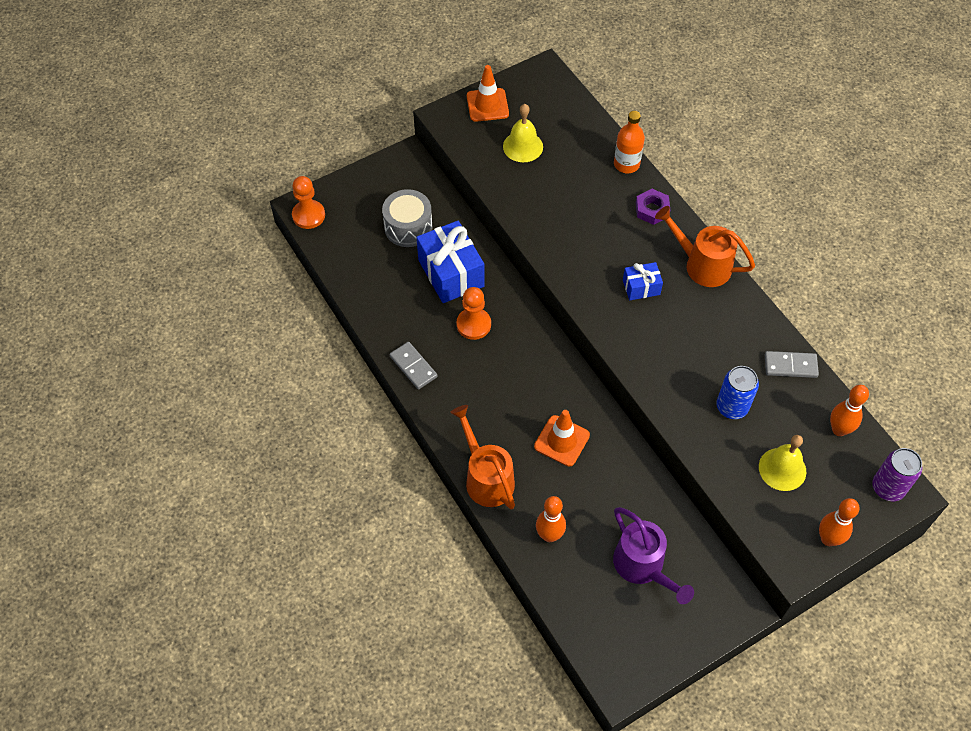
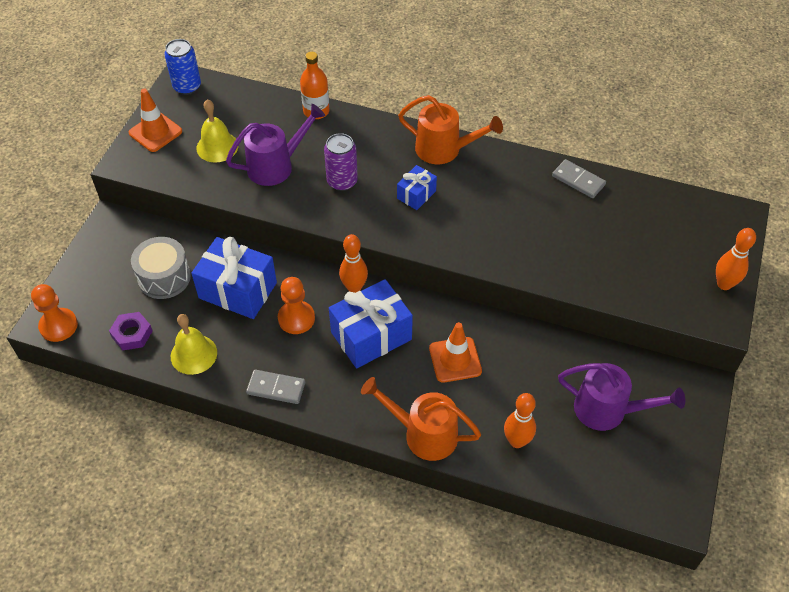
camera: 40 degrees left, 5 degrees down
(516, 377) = (371, 336): none -> blue gift
(554, 191) = (276, 165): none -> purple watering can
(652, 210) = (368, 133): purple nut -> purple nut (132, 334)
(701, 265) = (445, 150): orange watering can -> orange watering can turned 150 degrees counterclockwise
(732, 407) = (568, 237): blue can -> blue can (187, 86)
(782, 469) = (645, 257): yellow bell -> yellow bell (193, 354)
(790, 366) = (578, 180): grey domino -> grey domino turned 75 degrees clockwise
(839, 430) = (654, 202): orange bowling pin -> orange bowling pin (354, 287)
(888, 487) = (724, 220): purple can -> purple can (342, 181)

